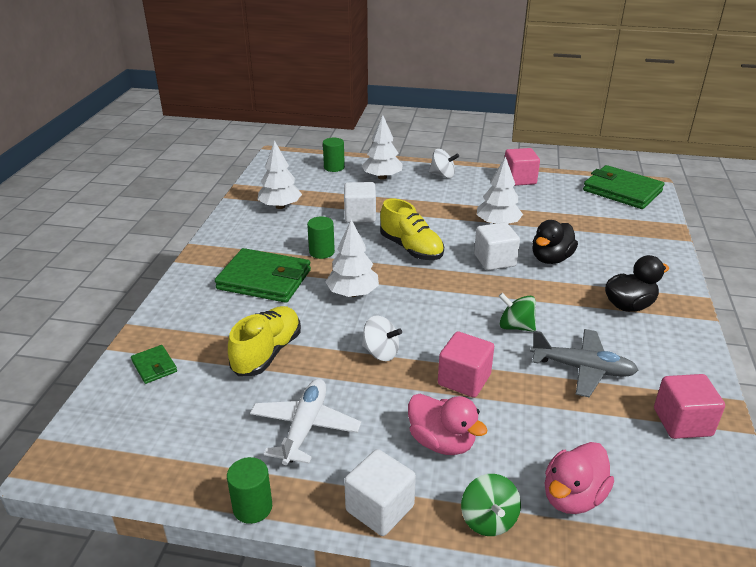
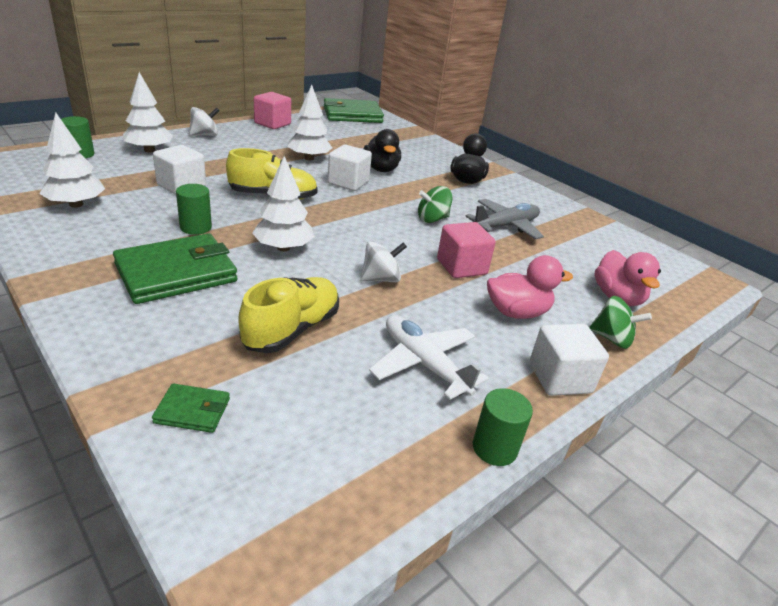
camera: 55 degrees left, 0 degrees up
(267, 353) = (292, 330): yellow shoe -> yellow shoe turned 60 degrees clockwise
(682, 422) = (587, 230): pink cube -> none

